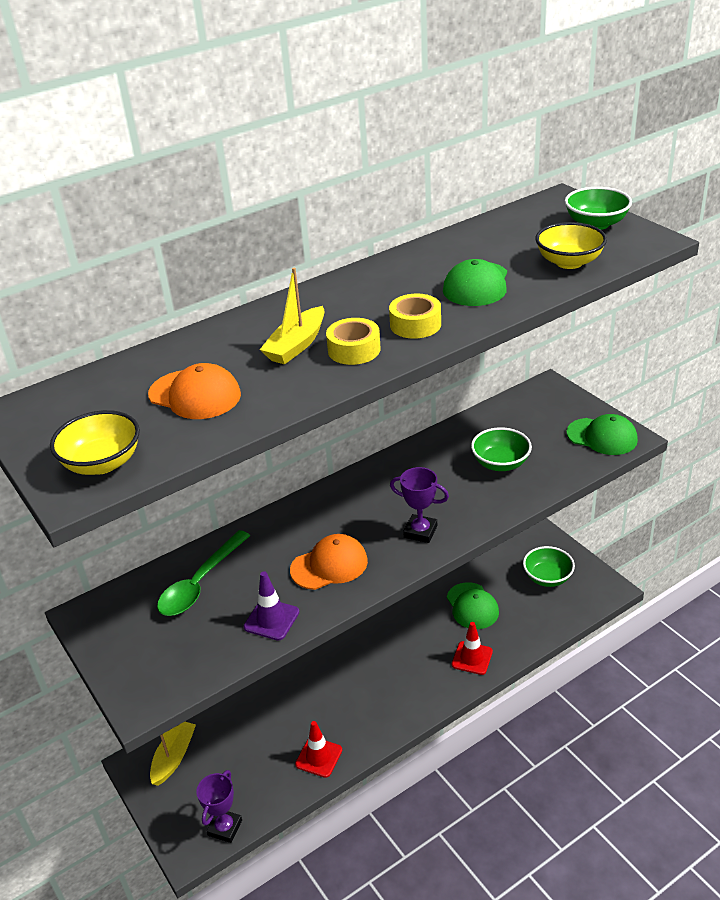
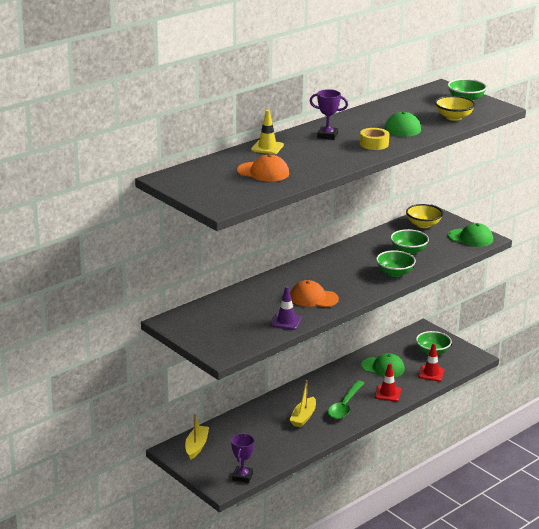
camera: 10 degrees left, 10 degrees down
(102, 463) = (228, 198): yellow bowl -> yellow bowl (423, 225)
(200, 583) = (235, 307): green spoon -> green spoon (345, 405)
(227, 334) = (267, 147): none -> yellow traffic cone
(296, 345) = (310, 152): yellow boat -> yellow boat (303, 417)
(319, 757) = (295, 443): red traffic cone -> red traffic cone (431, 373)
(329, 565) = (313, 298): orange cap -> orange cap turned 135 degrees counterclockwise
(354, 350) = (343, 154): yellow tape -> none
(420, 531) = (366, 282): purple trophy -> purple trophy (327, 135)
(471, 511) = (395, 273): none -> green bowl
(472, 606) = (383, 367): green cap -> green cap turned 45 degrees counterclockwise

